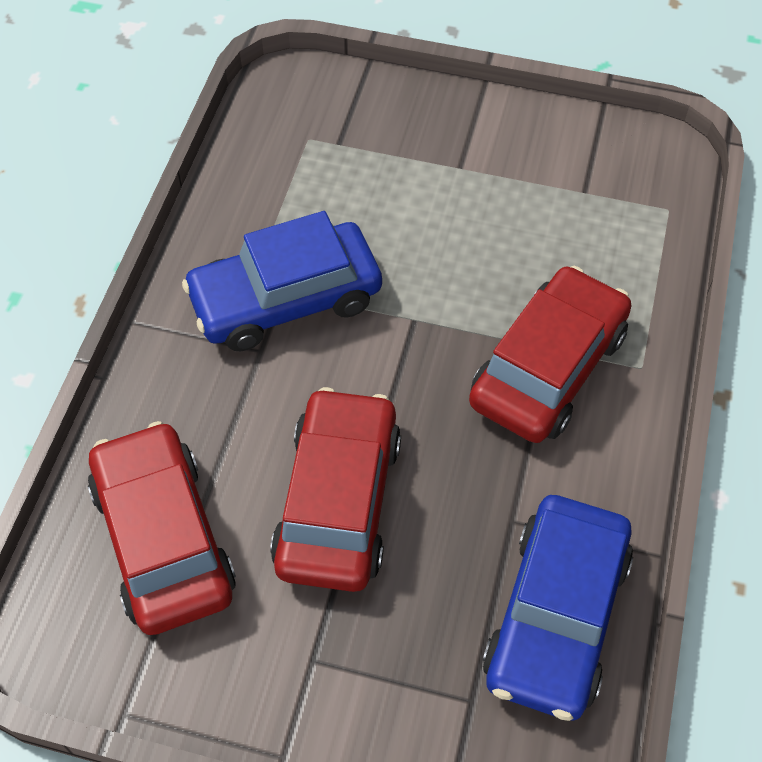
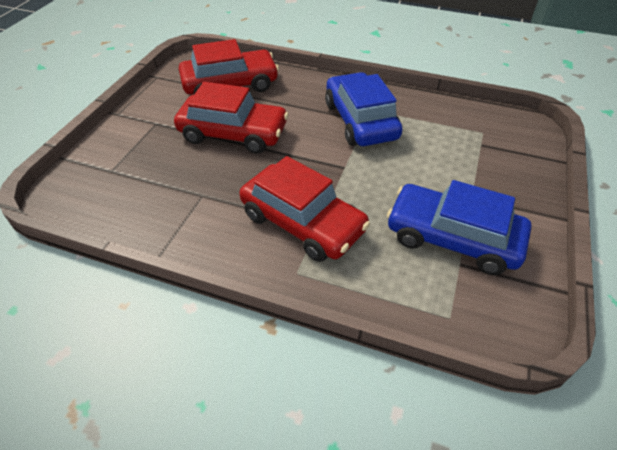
camera: 95 degrees right, 10 degrees down
(556, 616) = (139, 206): blue car -> blue car (453, 238)

